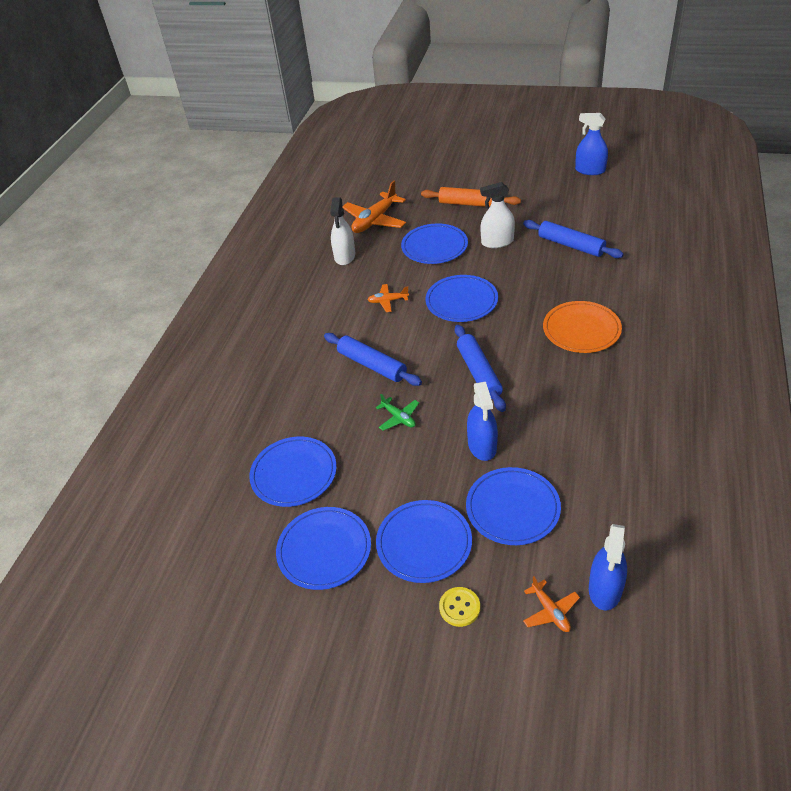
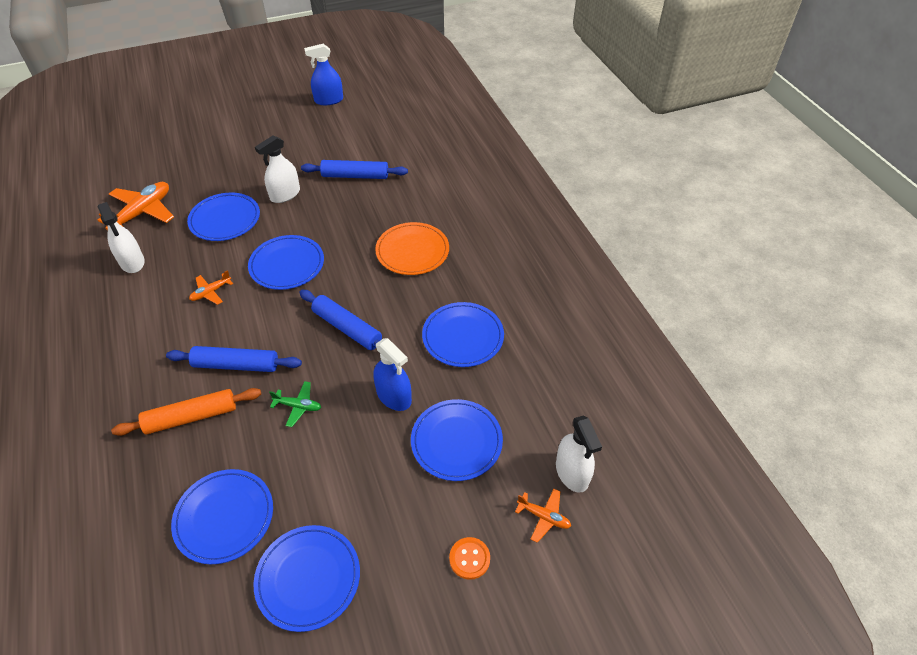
camera: 40 degrees left, 5 degrees up
(375, 220) = (142, 212): orange plane -> orange plane turned 150 degrees counterclockwise
(424, 543) = (400, 516): blue plate -> blue plate (463, 336)
(459, 607) = (469, 558): yellow button -> orange button
(470, 204) = (234, 165): orange rolling pin -> orange rolling pin (191, 417)
(605, 589) = (572, 472): blue spray bottle -> white spray bottle

